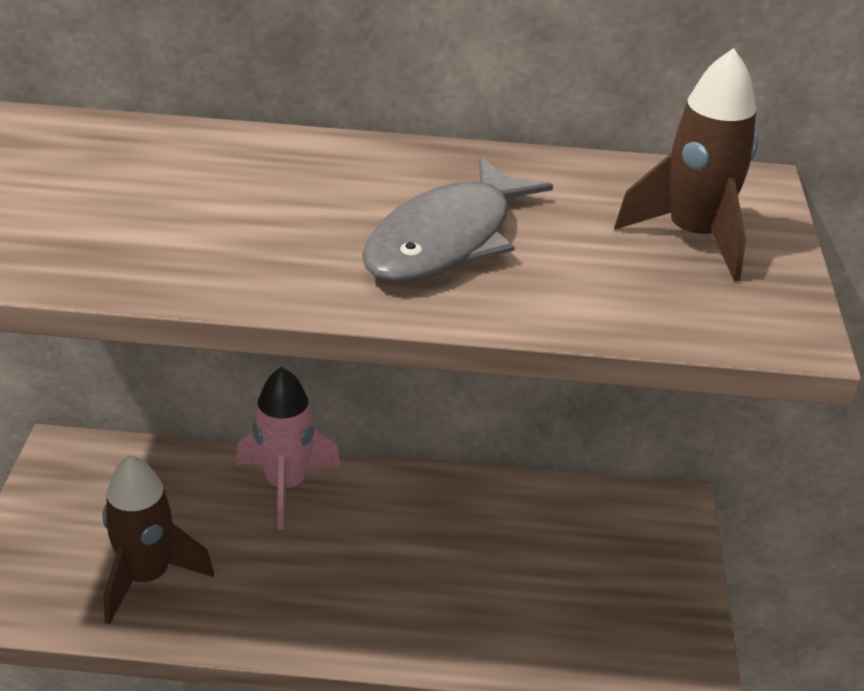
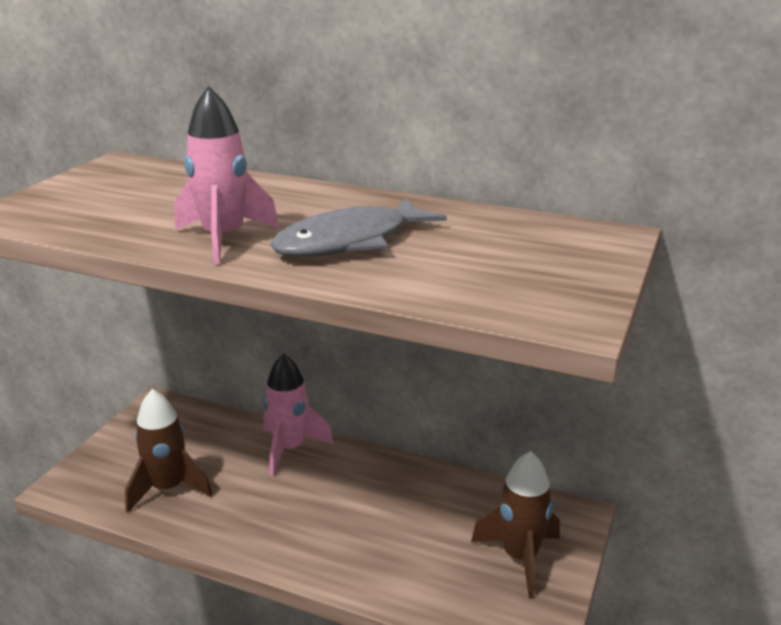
camera: 20 degrees right, 10 degrees down
(276, 259) = (224, 239): none -> pink rocket
(693, 237) = (540, 259): brown rocket -> brown rocket (520, 557)

